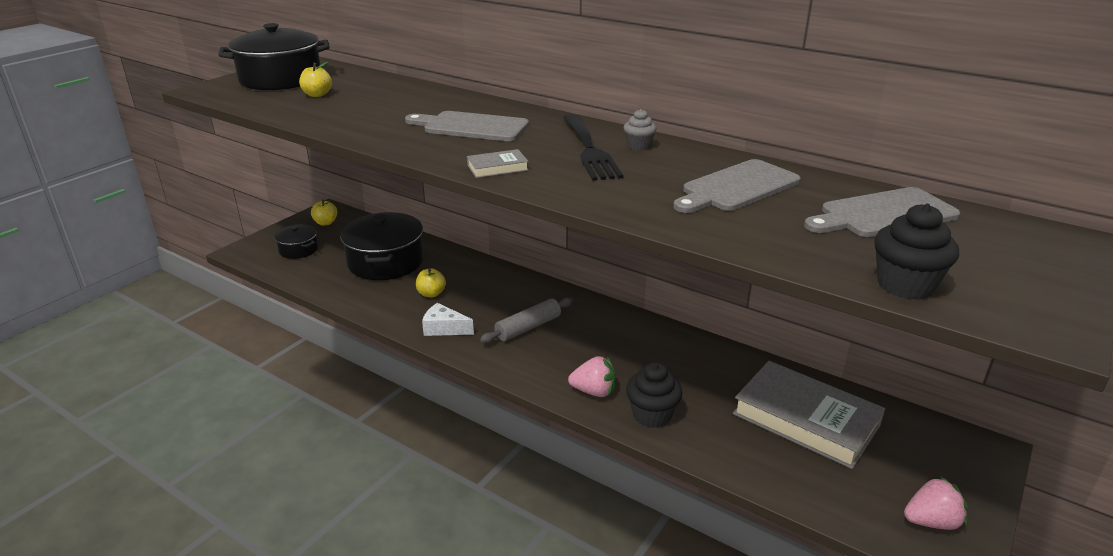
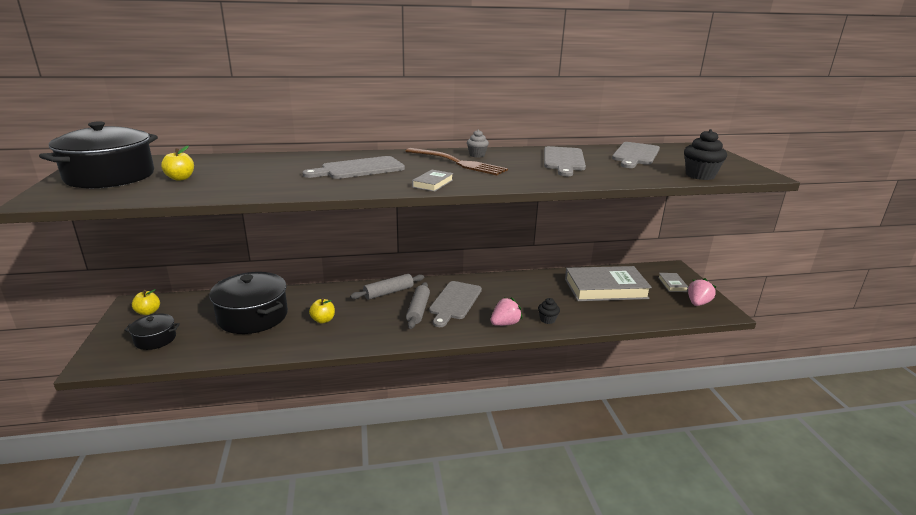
camera: 45 degrees left, 5 degrees down
(444, 328) = (367, 335): white cheese -> none
(530, 293) = (388, 292): none -> grey rolling pin
(579, 337) = (454, 302): none -> grey cutting board
(589, 149) = (457, 163): black fork -> brown fork
(651, 415) = (547, 320): black cupcake -> black cupcake, size x0.60
(936, 471) = (672, 284): none -> grey book

